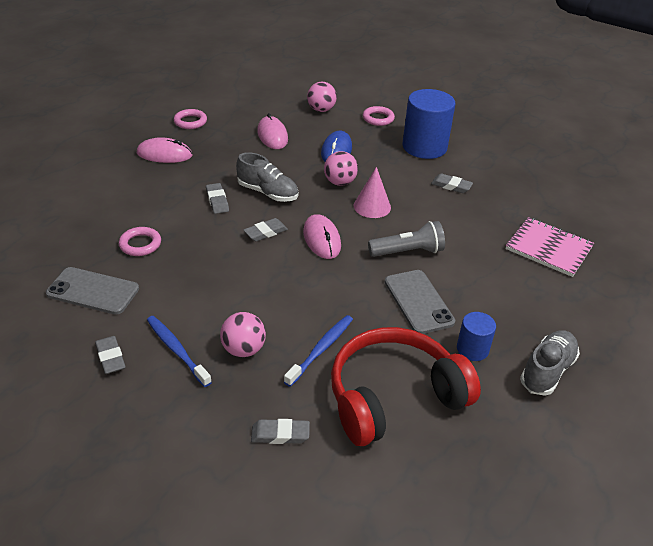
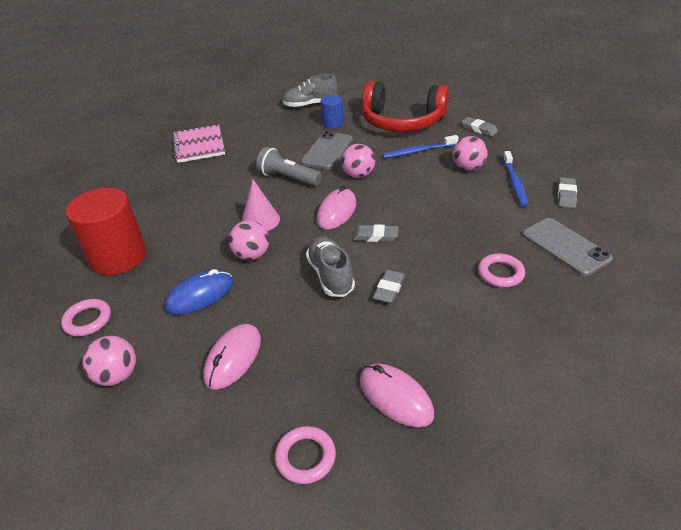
camera: 135 degrees left, 0 degrees up
(348, 285) = (358, 175): none -> pink ball
(424, 147) = (118, 257): blue cylinder -> red cylinder
(451, 186) = (172, 209): grey eraser -> none

